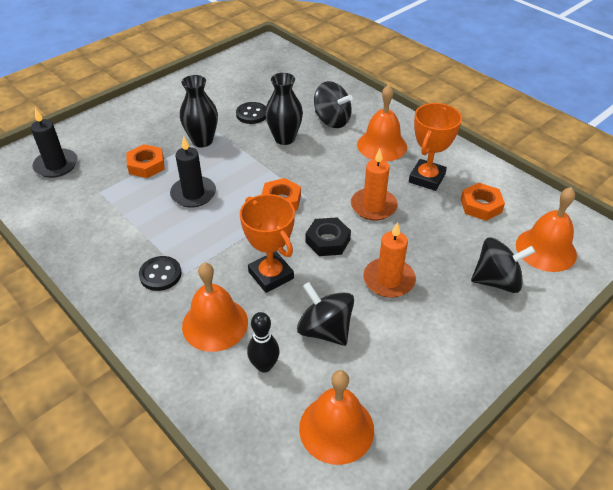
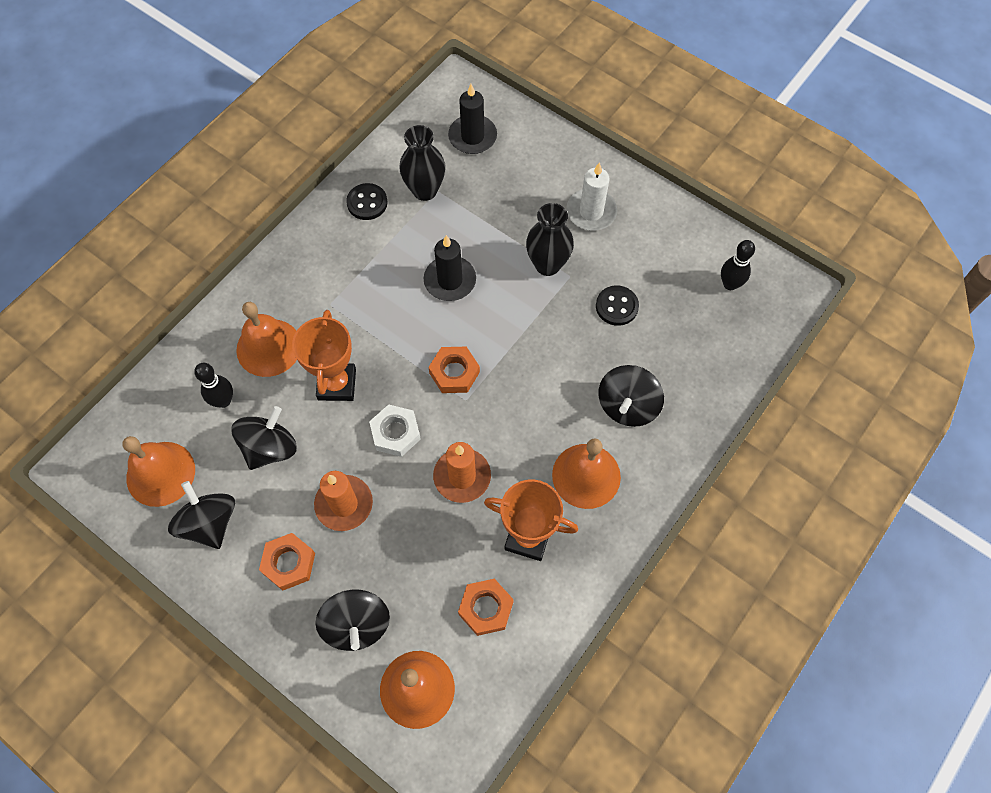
camera: 80 degrees right, 20 degrees up
(146, 165) = (490, 220): orange nut -> orange nut (289, 563)
(160, 274) = (325, 283): black button -> black button (367, 203)
(166, 115) = (591, 212): none -> white candle
(253, 67) = (730, 284): none -> black bowling pin
(271, 275) = (337, 384): orange trophy -> orange trophy turned 45 degrees counterclockwise
(284, 138) = (573, 355): black vase -> black vase (425, 190)
(327, 241) = (395, 433): black nut -> white nut
(397, 384) = (209, 523): none -> black spinning top

